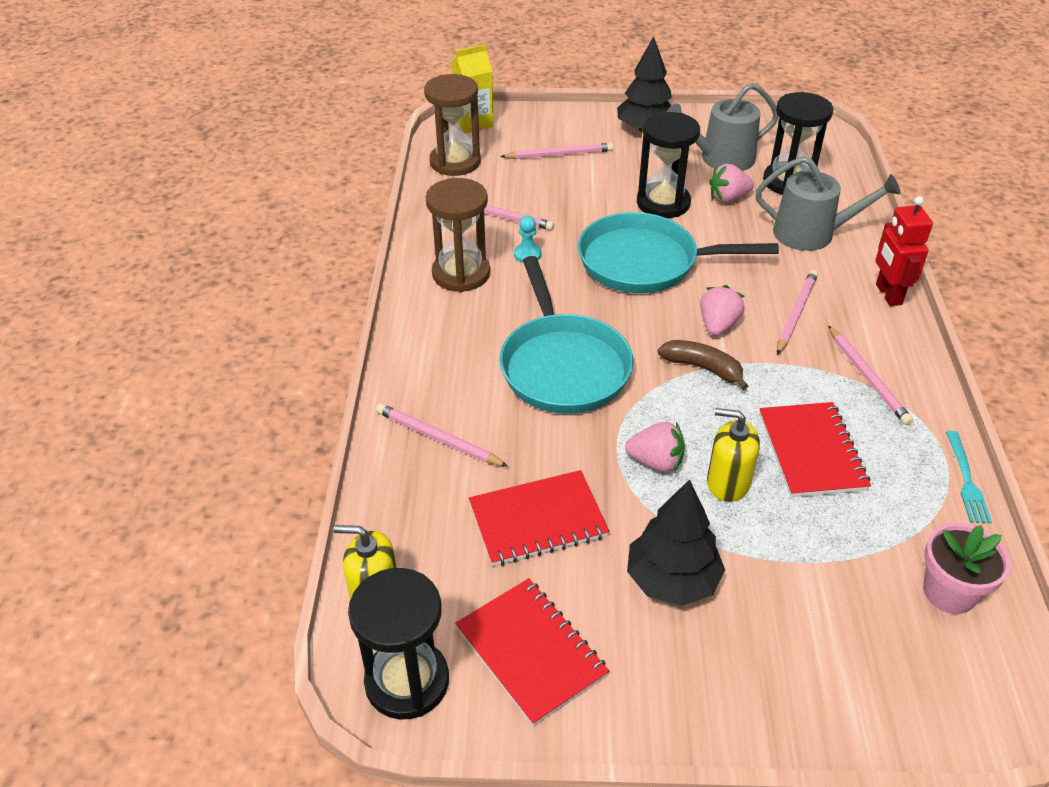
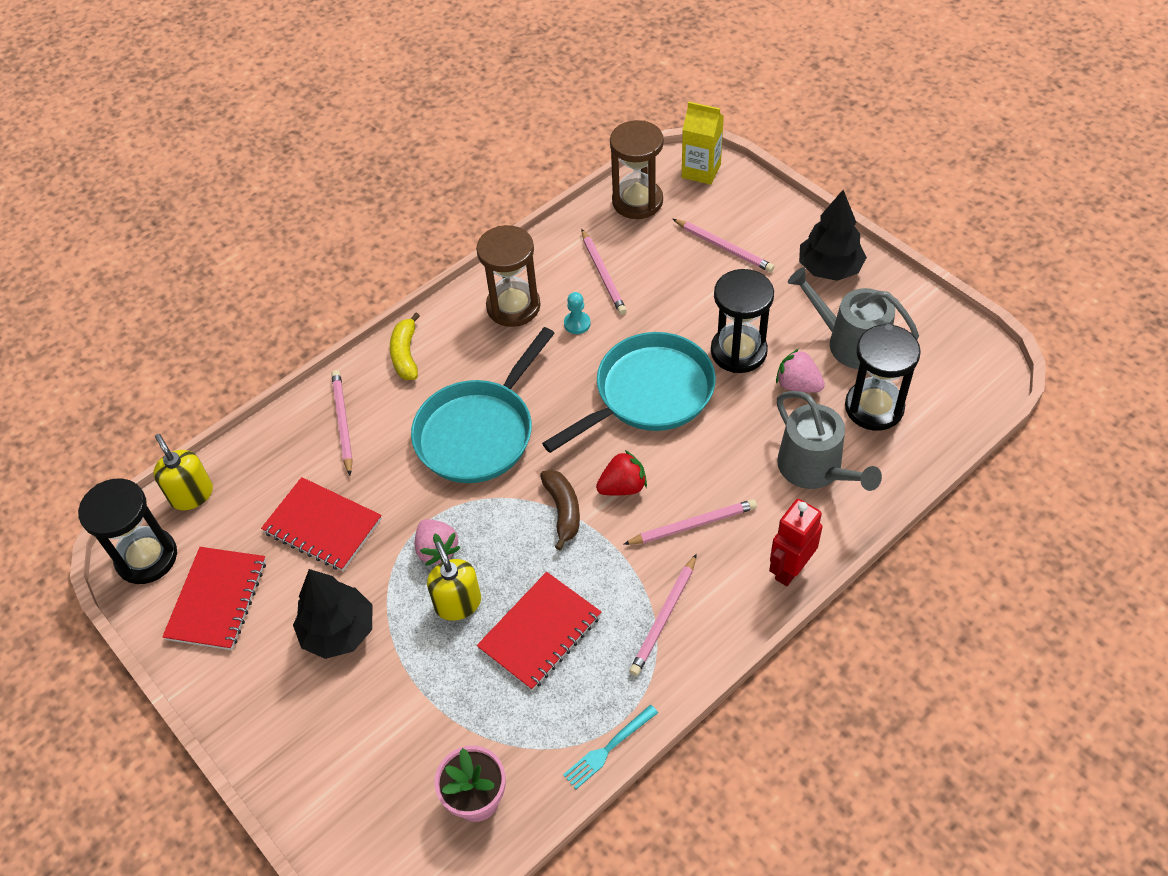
camera: 50 degrees right, 10 degrees up
(420, 358) = (405, 354): none -> yellow banana
(645, 262) = (648, 394): turquoise pan -> turquoise pan turned 90 degrees clockwise
(718, 325) = (623, 487): pink strawberry -> red strawberry

